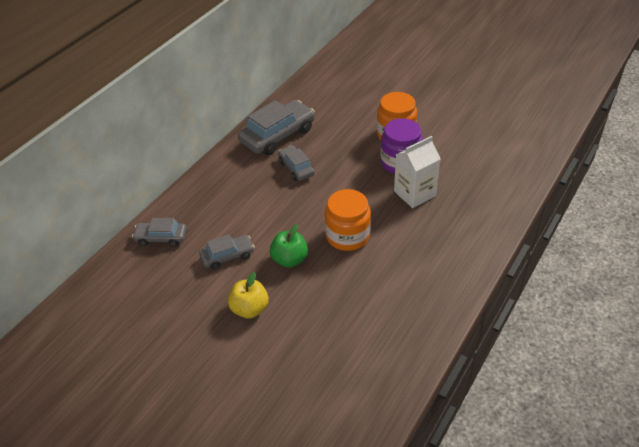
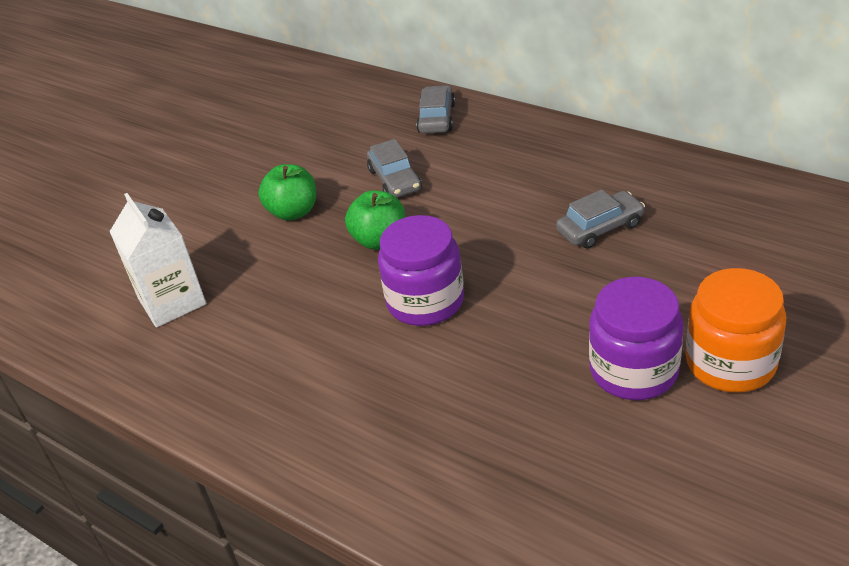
camera: 95 degrees right, 5 degrees down
(250, 309) = (293, 212): yellow apple -> green apple
(278, 135) = (691, 198): grey car -> none
(347, 236) = (425, 301): orange jar -> purple jar
(414, 193) = (537, 392): white carton -> white carton (172, 301)

